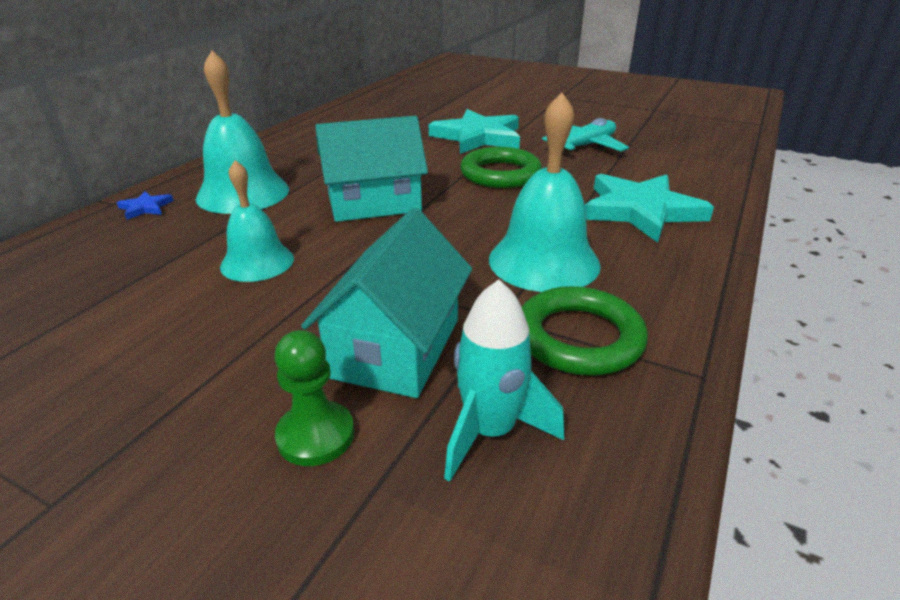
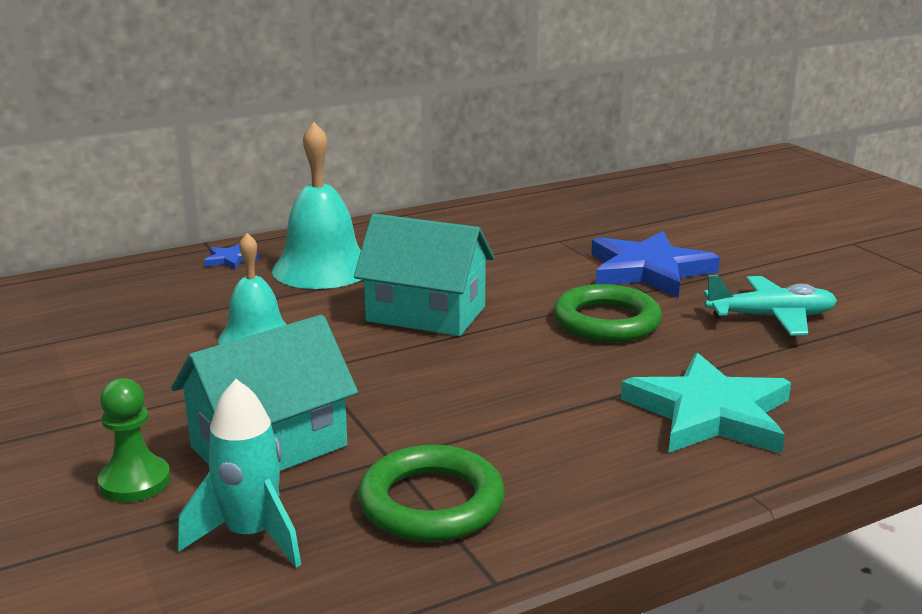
camera: 35 degrees right, 10 degrees down
(478, 137) = (649, 270): turquoise star -> blue star
(544, 261) = (508, 426): turquoise bell -> none

